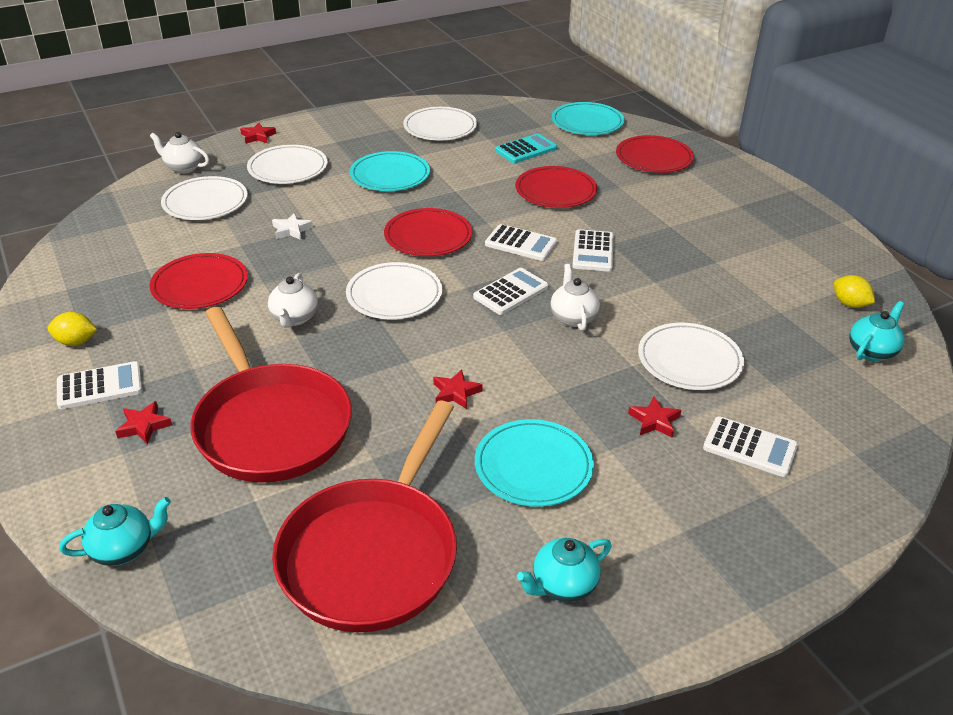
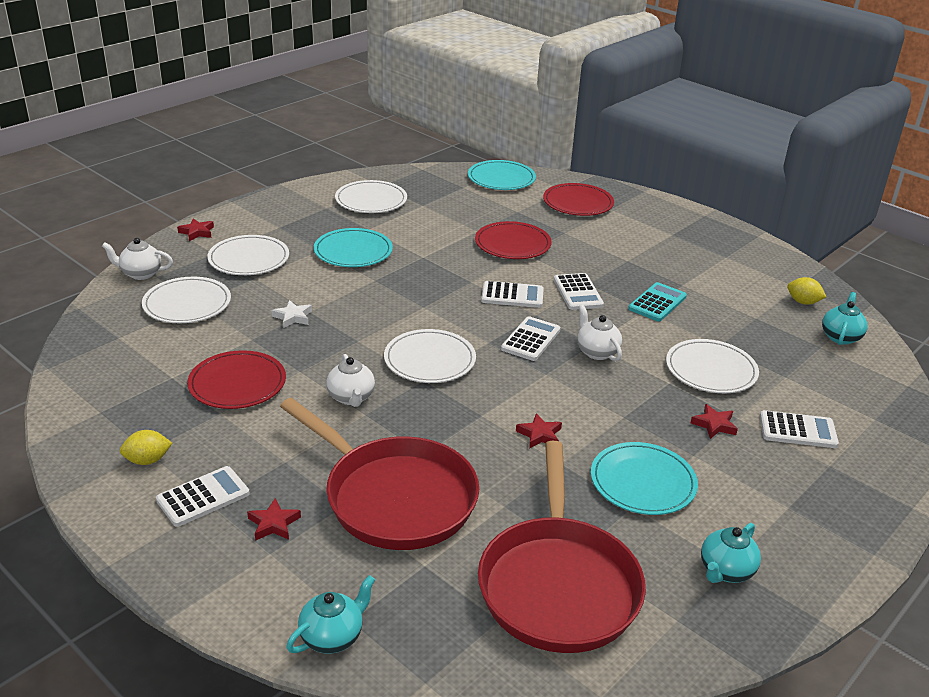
camera: 20 degrees left, 5 degrees down
(428, 236) = (425, 302): red plate -> none
(526, 149) = (463, 210): turquoise calculator -> turquoise calculator (657, 303)

